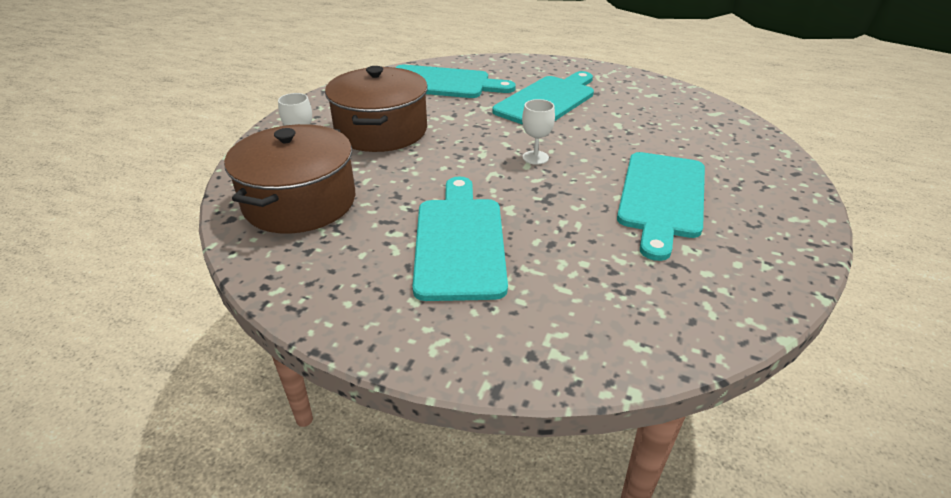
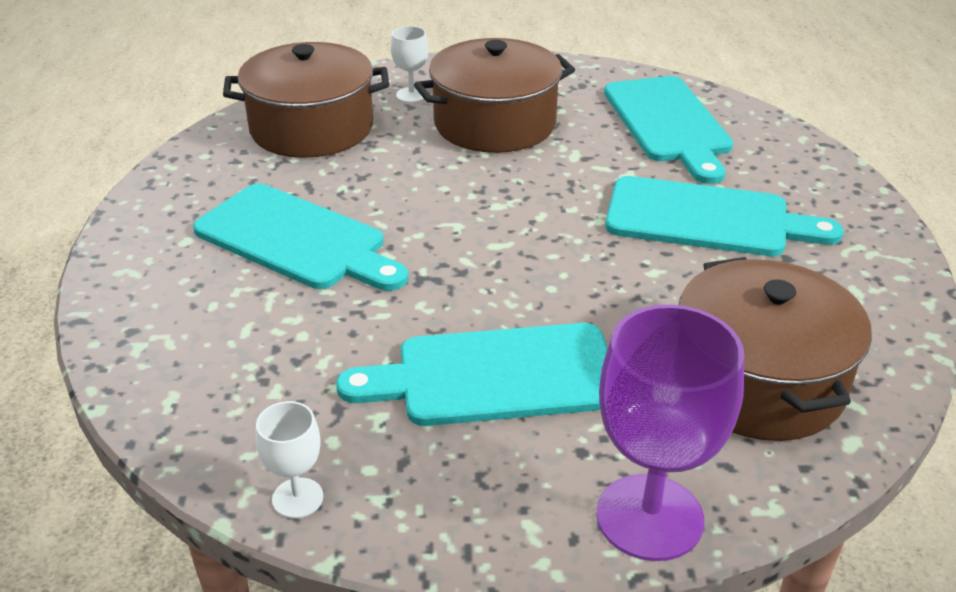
camera: 65 degrees right, 0 degrees up
(460, 241) = (296, 240): turquoise cutting board -> turquoise cutting board turned 60 degrees clockwise
(535, 157) = (522, 247): white goblet -> white goblet (297, 498)
(694, 128) = (758, 382): none -> brown pot
(790, 183) = (649, 517): none -> purple goblet

